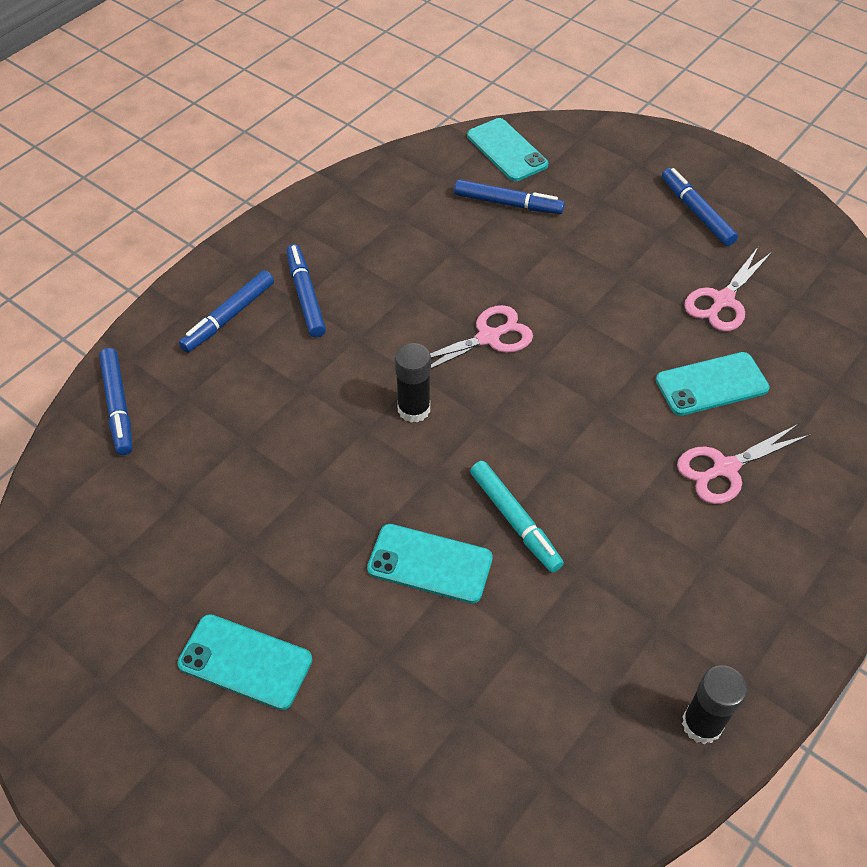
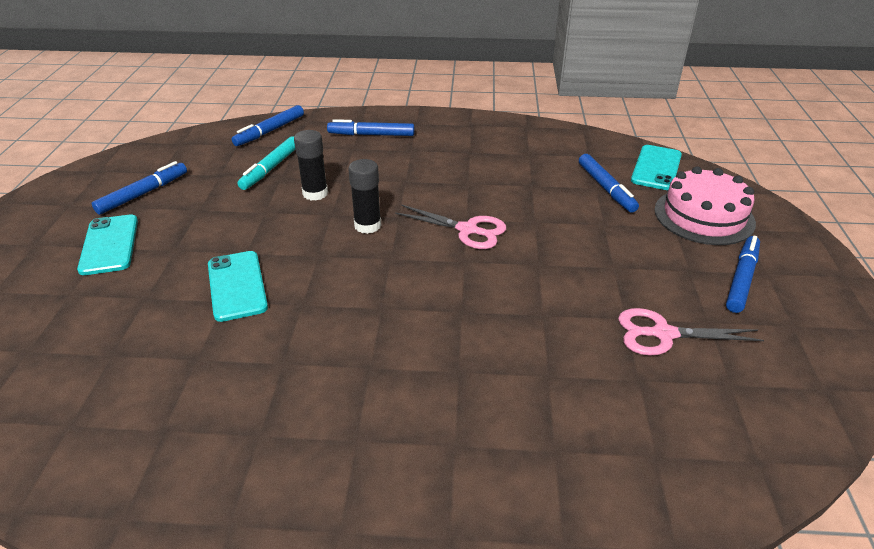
camera: 55 degrees right, 15 degrees down
(306, 296) = (418, 150): blue marker -> blue marker (143, 194)
(514, 520) = (307, 309): turquoise marker -> turquoise marker (270, 168)
(602, 174) = (704, 216): none -> pink cake
(701, 724) = (166, 508): black glue stick -> black glue stick (315, 193)
(711, 384) = (557, 364): turquoise phone -> none
(725, 468) = (469, 411): pink scissors -> none

